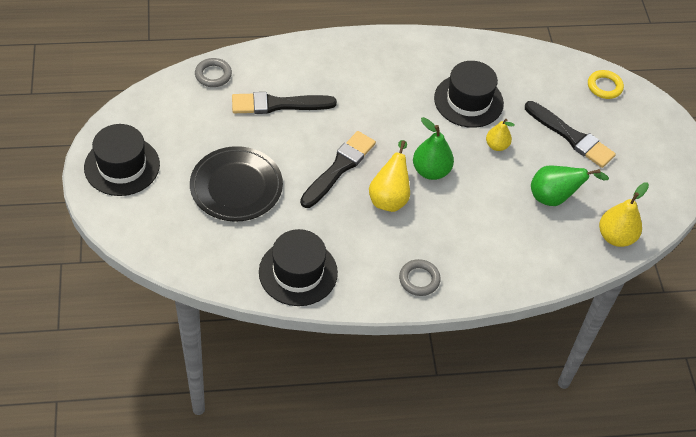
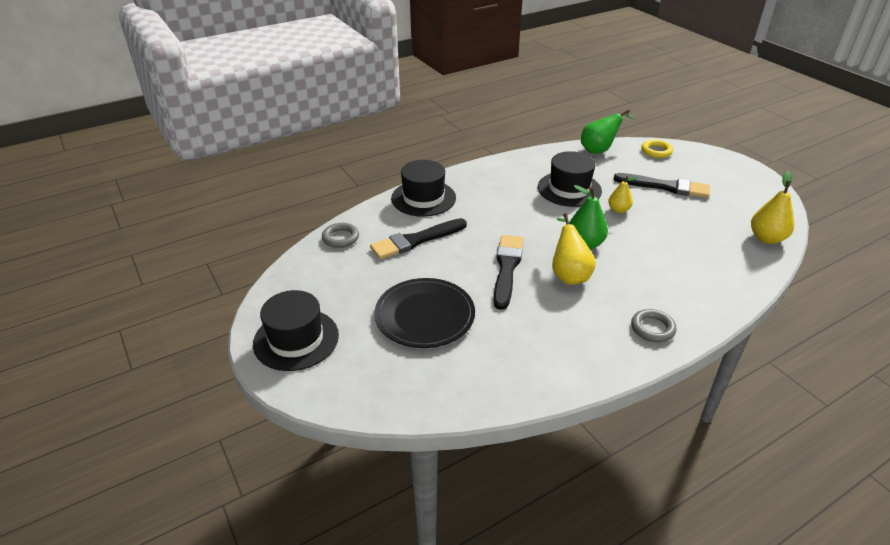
camera: 20 degrees left, 15 degrees down
(298, 272) = (540, 366): black hat -> black hat (423, 198)
(554, 197) = (695, 229): green pear -> green pear (599, 150)

